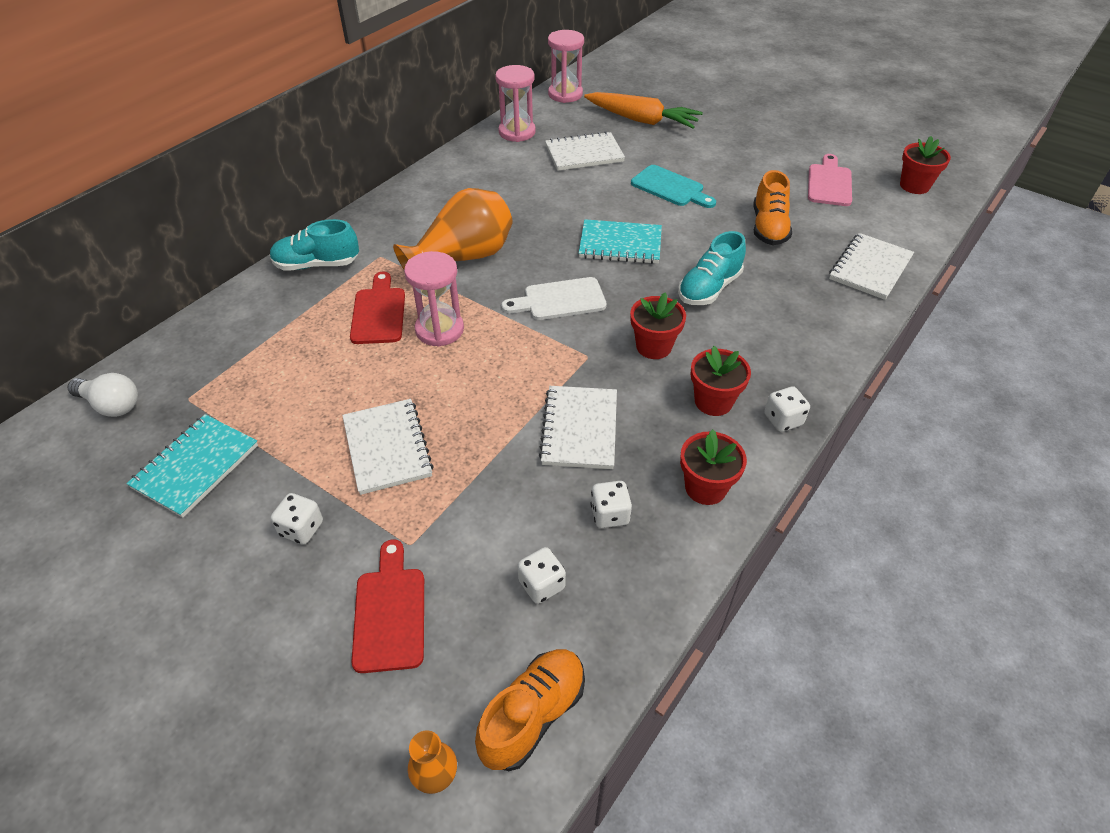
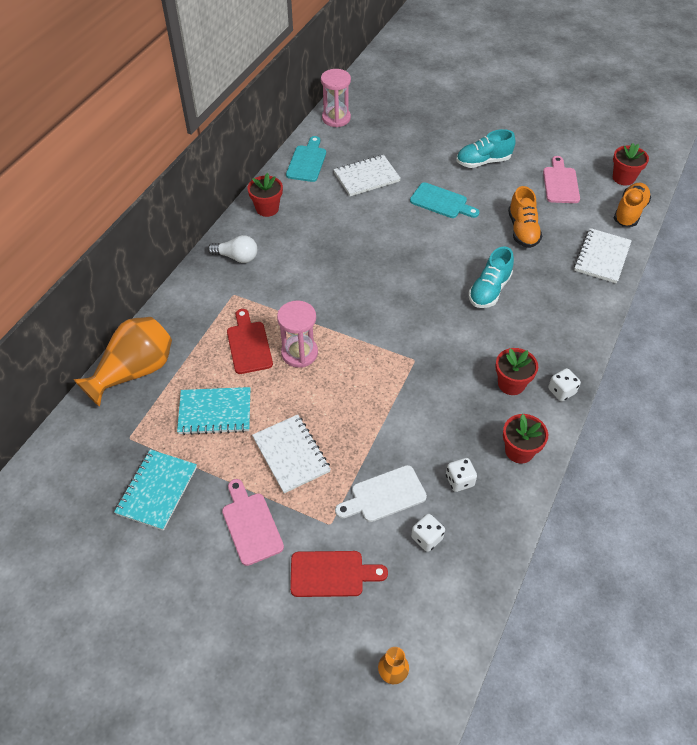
camera: 10 degrees left, 5 degrees up
(111, 405) = (73, 451): white light bulb -> white light bulb (236, 257)
(301, 529) = (251, 525): white dice -> pink cutting board
(317, 264) = (186, 308): turquoise shoe -> turquoise shoe (483, 161)
(390, 613) = (331, 574): red cutting board -> red cutting board turned 105 degrees clockwise
(463, 258) = (298, 287): orange vase -> orange vase (134, 372)
(517, 132) = (307, 162): pink hourglass -> turquoise cutting board
(533, 715) = (444, 624): orange shoe -> orange shoe (629, 212)
(560, 300) = (382, 315): white cutting board -> white cutting board (384, 495)
(579, 429) = (423, 419): white notebook -> none
(620, 244) = (415, 259): turquoise notebook -> turquoise notebook (215, 412)
(641, 120) = (404, 138): orange carrot -> none
(653, 346) = (460, 345): red flower pot -> red flower pot (267, 208)

